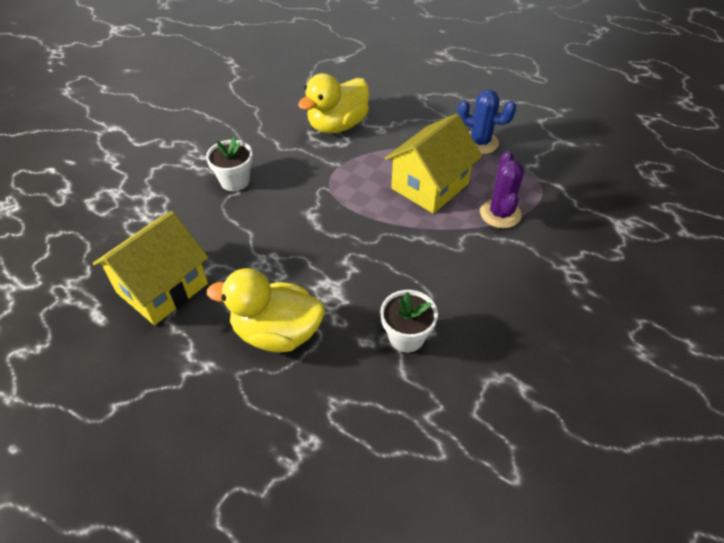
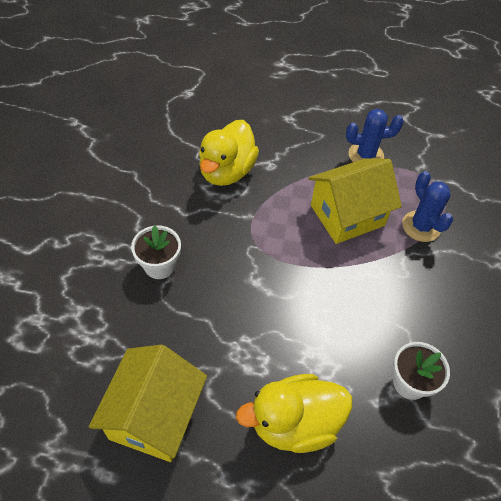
camera: 25 degrees left, 5 degrees up
(429, 186) = (347, 215): yellow house -> yellow house turned 45 degrees clockwise
(500, 213) = (421, 226): purple cactus -> blue cactus

